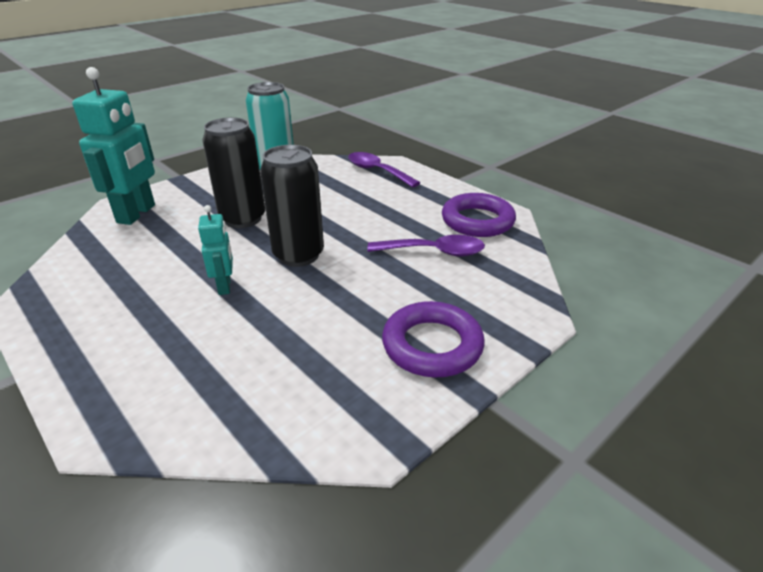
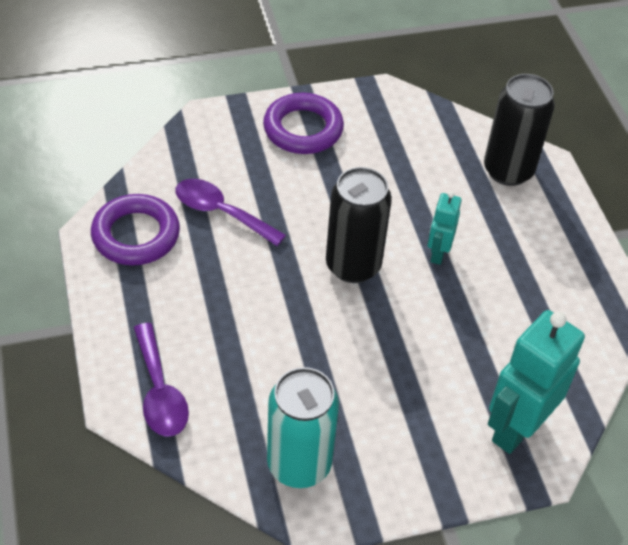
camera: 155 degrees left, 15 degrees up
(243, 219) = (388, 356): black can -> black can (508, 171)

